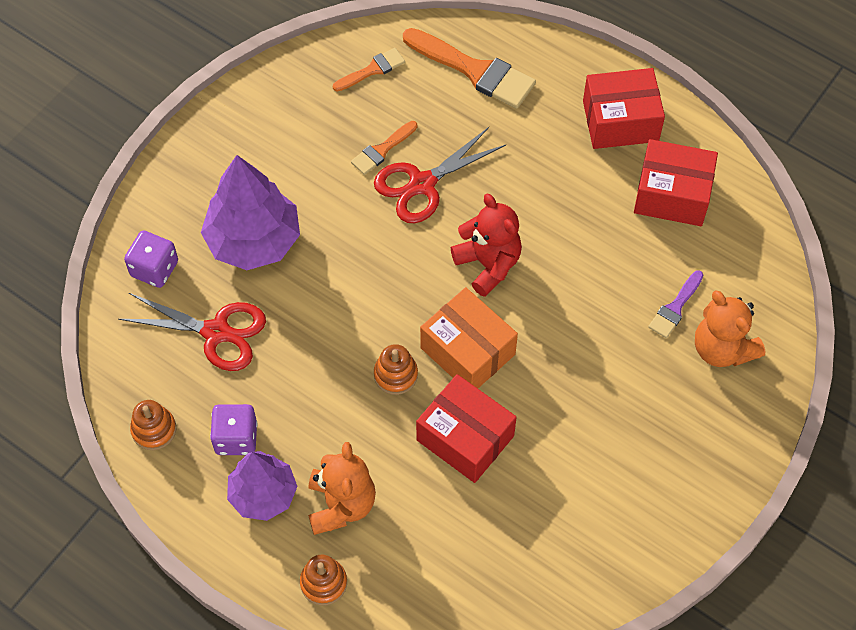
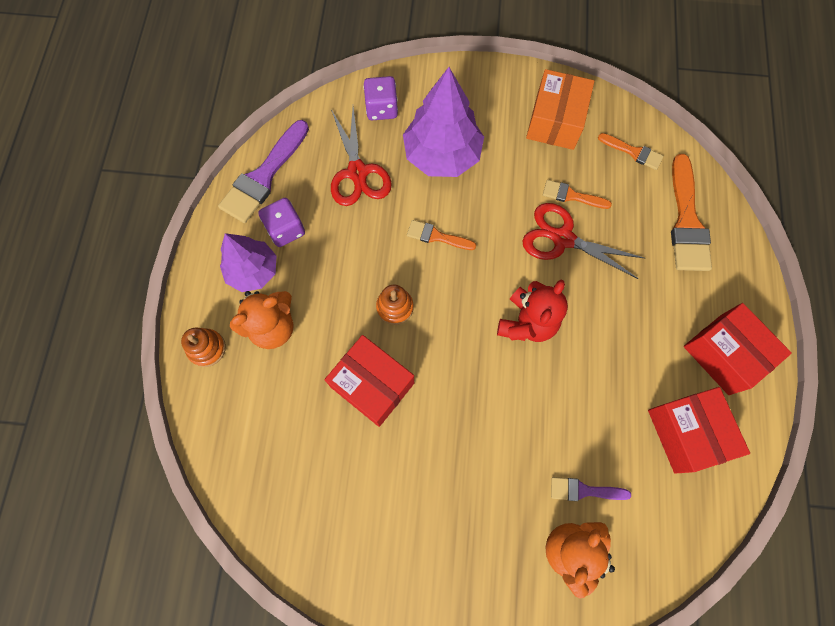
camera: 60 degrees right, 10 degrees up
(154, 430) = (263, 176): orange stacking toy -> purple brush
(343, 295) = (436, 236): none -> orange brush
(465, 438) = (372, 385): red box -> red box turned 60 degrees counterclockwise
(467, 351) = (444, 347): orange box -> orange box (555, 121)

